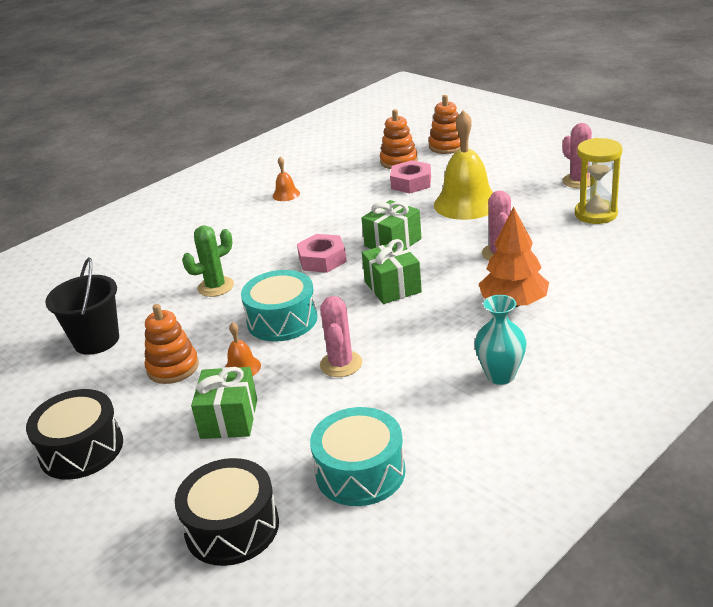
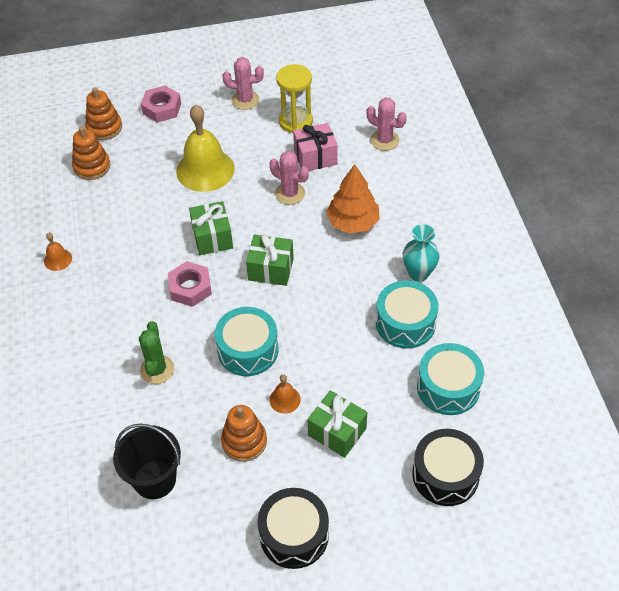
camera: 60 degrees left, 20 degrees up
(341, 364) = (333, 343): pink cactus -> pink cactus (384, 140)
(411, 183) = (136, 179): pink nut -> pink nut (162, 108)
(419, 398) = (405, 323): none -> turquoise drum
(567, 244) = (315, 157): none -> pink gift

